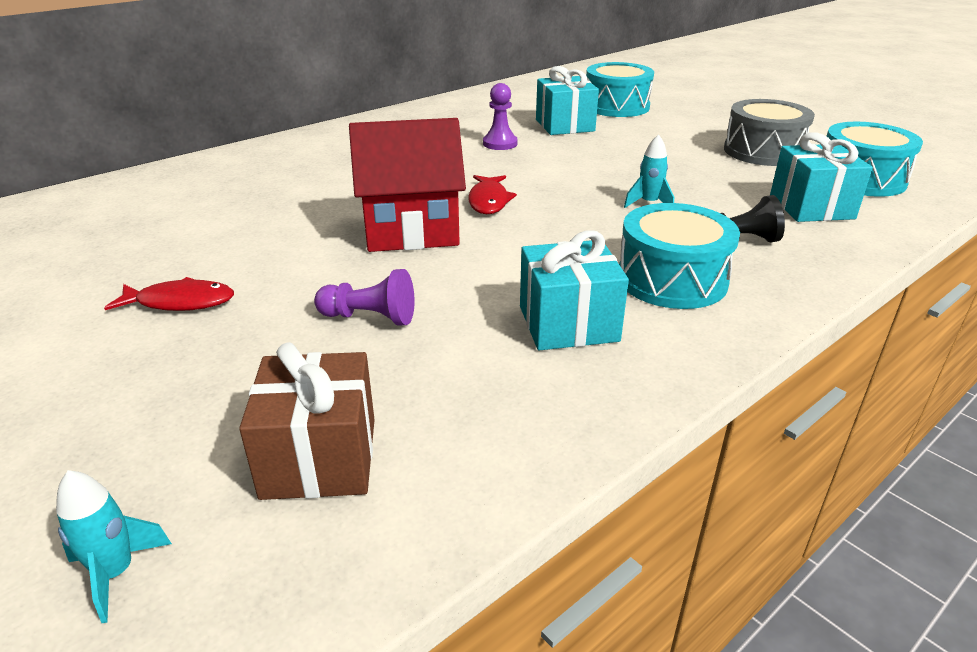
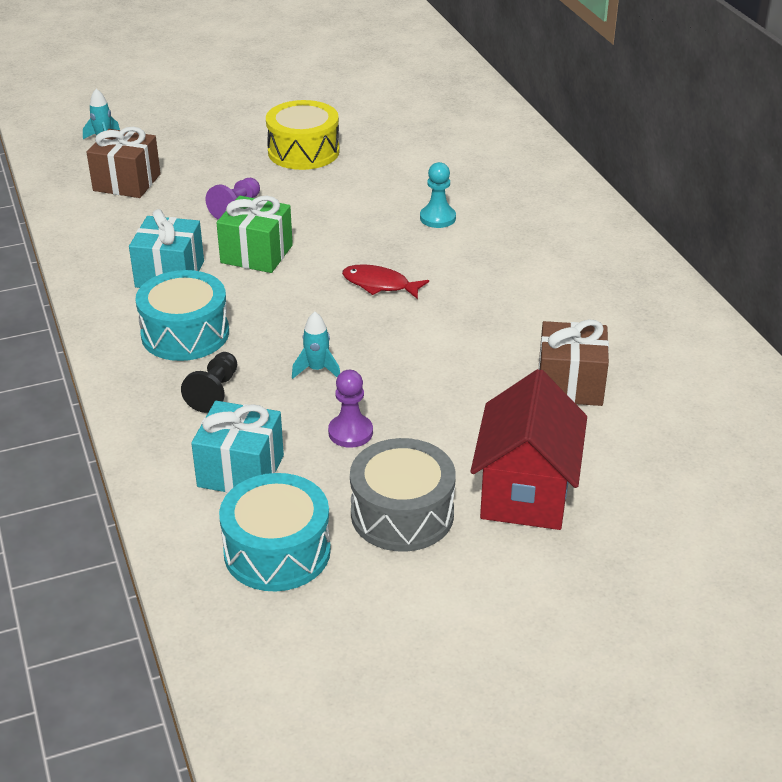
camera: 110 degrees right, 5 degrees up
(180, 302) = (303, 151): red fish -> yellow drum
(343, 195) = (437, 218): none -> turquoise pawn
(411, 231) = (345, 239): red house -> red house (525, 493)
(477, 275) = (256, 254): none -> green gift
(500, 144) = (526, 323): purple pawn -> purple pawn (350, 432)
(564, 125) = (570, 384): turquoise gift -> brown gift
(616, 106) = (634, 454): turquoise drum -> none

